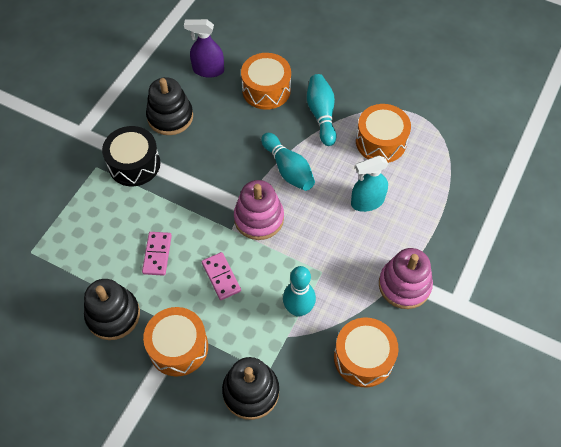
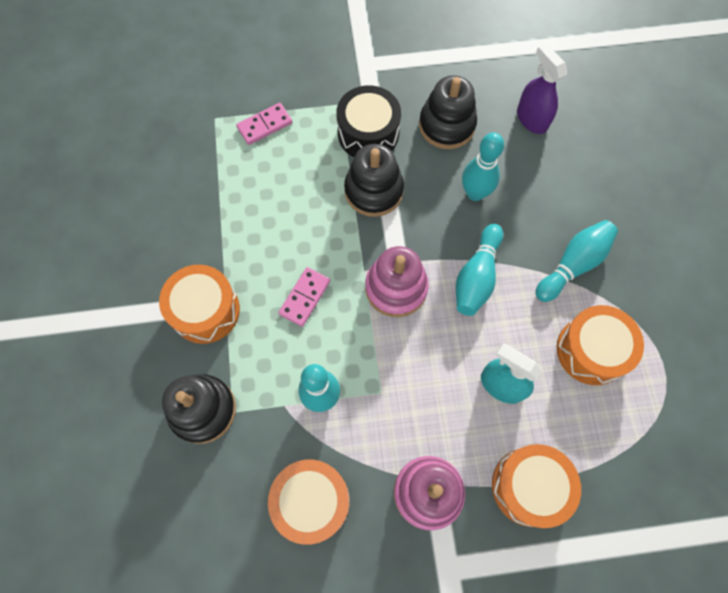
camera: 55 degrees right, 10 degrees up
(113, 315) = (200, 230): black stacking toy -> black stacking toy (374, 191)
(157, 254) = (287, 223): pink domino -> pink domino (265, 125)
(231, 133) = (475, 193): none -> turquoise bowling pin
(266, 90) = (556, 189): orange drum -> orange drum (529, 486)

